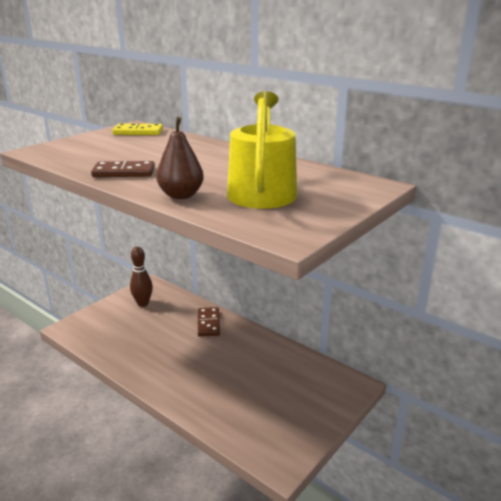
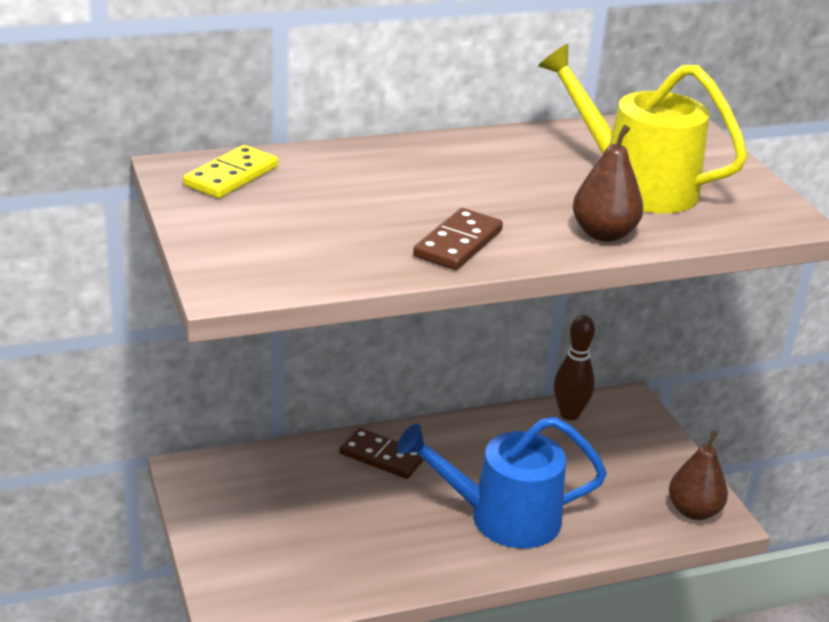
camera: 60 degrees left, 5 degrees up
(143, 303) = (247, 500): brown bowling pin -> brown bowling pin (569, 414)
(197, 376) = (503, 517): none -> blue watering can
(275, 449) = (693, 511): none -> brown pear

